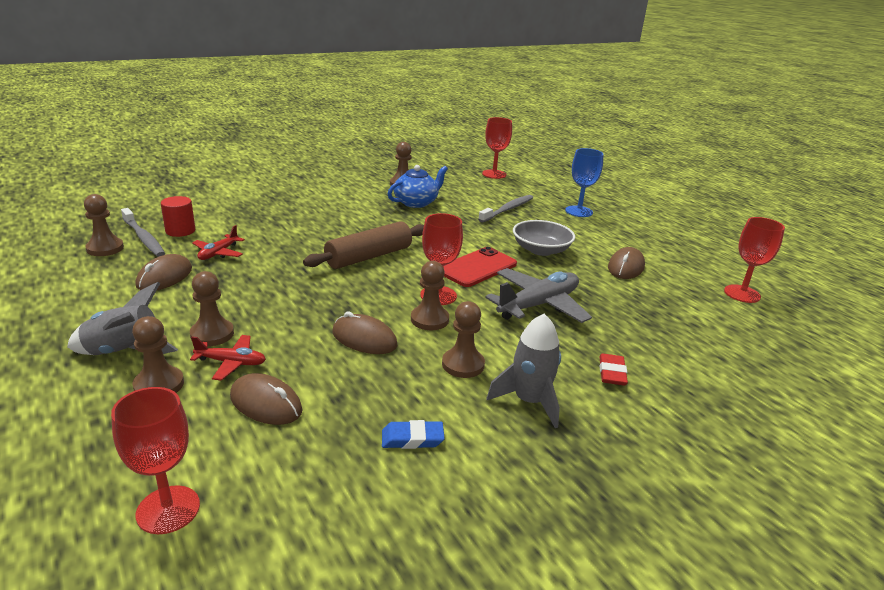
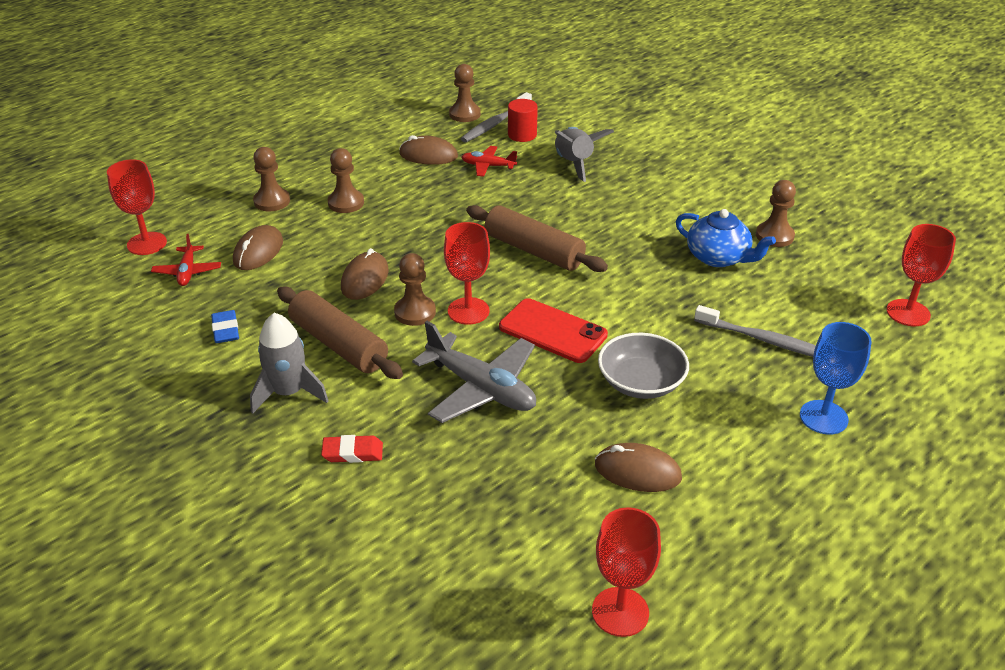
camera: 80 degrees right, 10 degrees up
(124, 351) = (310, 175): grey rocket -> grey rocket (574, 164)
(231, 363) = (308, 222): red plane -> red plane (187, 272)
(463, 364) = (339, 344): brown pawn -> brown rolling pin

